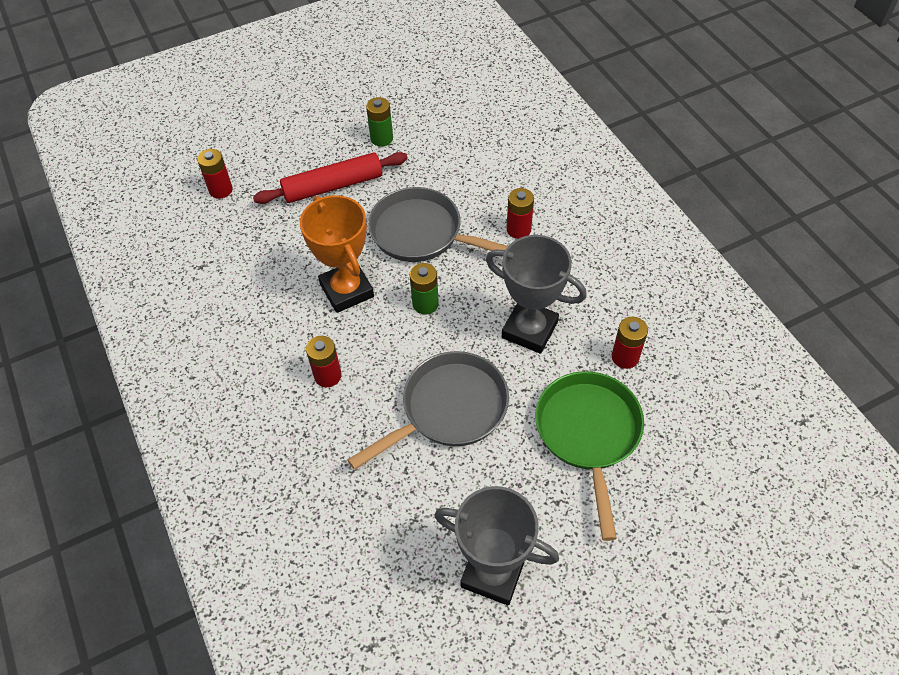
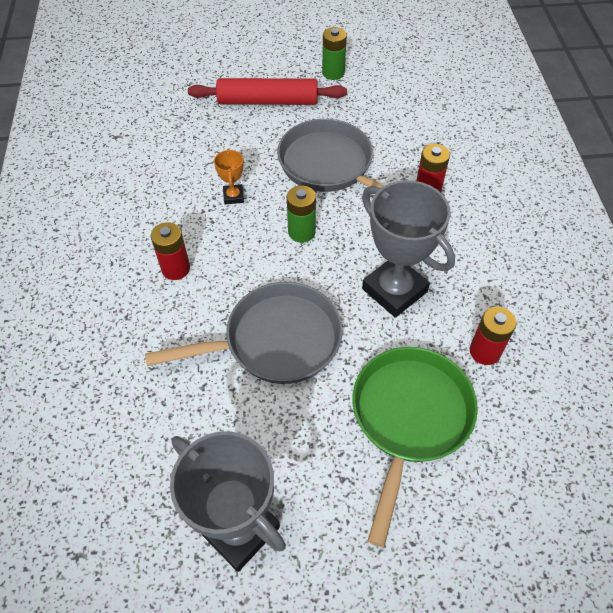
camera: 20 degrees right, 0 degrees up
(221, 190) = (167, 77): red battery -> none
(347, 290) = (233, 196): orange trophy -> orange trophy, size x0.46

